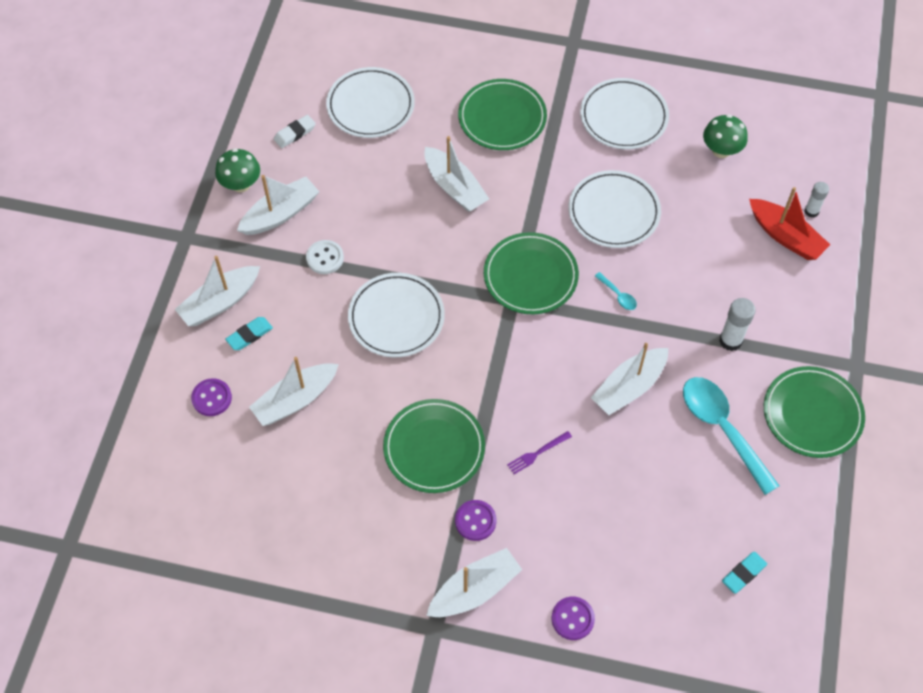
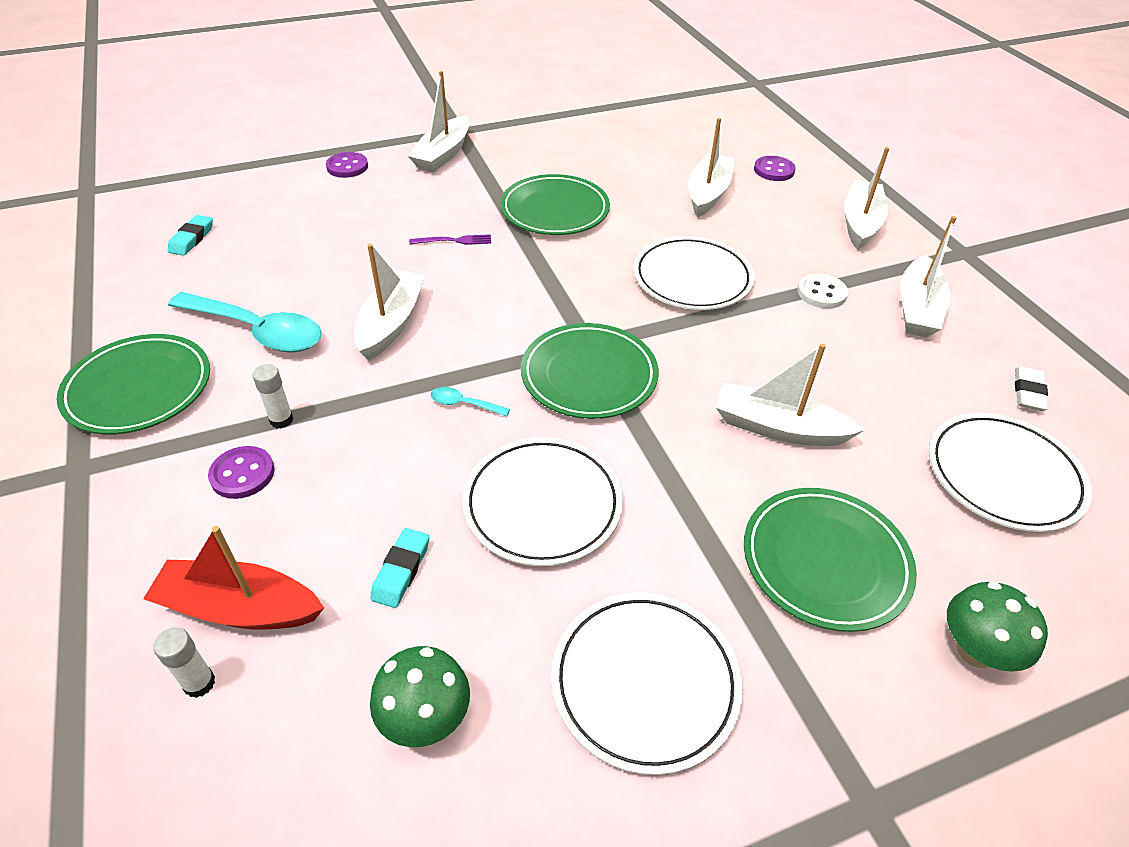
camera: 145 degrees right, 15 degrees down
(241, 184) = (993, 315): green mushroom -> green mushroom (975, 650)
(249, 335) = (803, 214): turquoise eraser -> turquoise eraser (401, 570)
(475, 521) = (475, 185): purple button -> purple button (242, 474)
(537, 453) = (454, 241): purple fork -> purple fork turned 60 degrees clockwise
(730, 340) = (281, 420): white glue stick -> white glue stick, size x0.66

